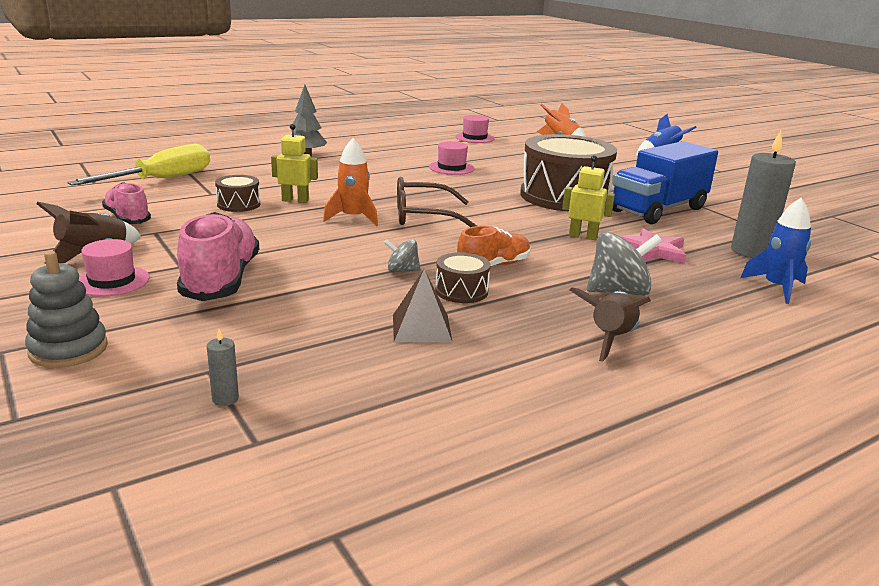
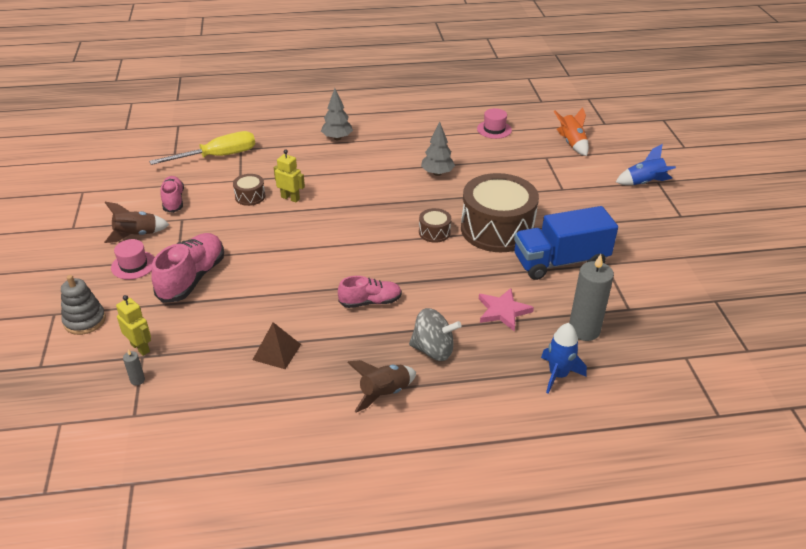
camera: 25 degrees right, 15 degrees up
(353, 218) = (315, 227): orange rocket -> none
(402, 270) = (306, 293): grey spinning top -> none
(423, 216) = (366, 235): brown glasses -> none
(451, 168) = (437, 173): pink hat -> grey tree
(461, 291) = (328, 323): brown drum -> brown drum (434, 232)
(493, 265) = (370, 302): orange shoe -> pink shoe
(583, 236) = (465, 283): yellow robot -> yellow robot (140, 348)

